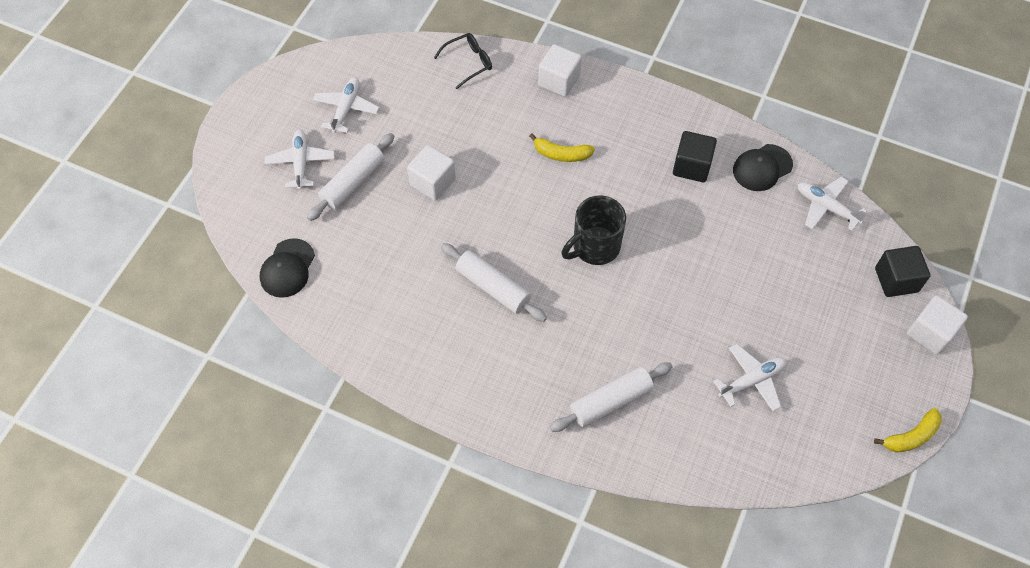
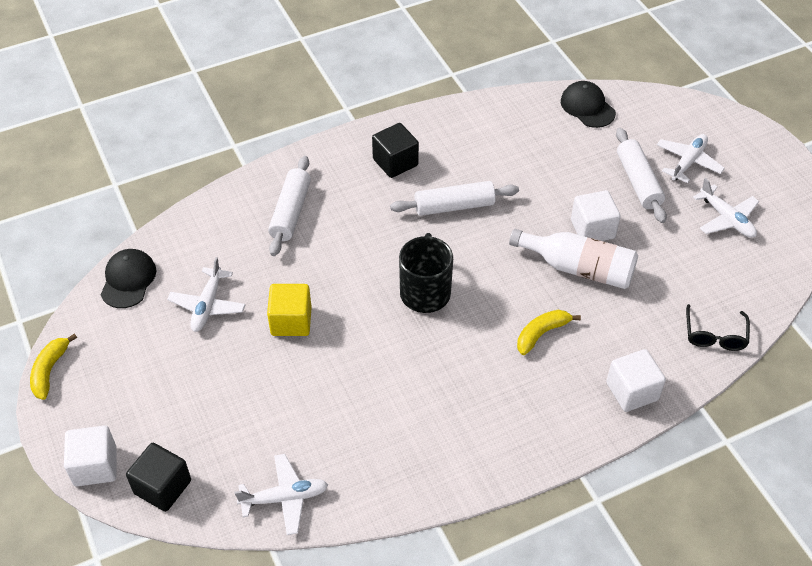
camera: 130 degrees right, 10 degrees down
(301, 163) = (688, 162): white plane -> white plane turned 90 degrees counterclockwise
(480, 168) = (578, 268): none -> white bottle
(691, 166) = (435, 423): black cube -> black cube (395, 162)
(706, 312) = (291, 321): none -> yellow cube
(762, 168) = (377, 481): black cap -> black cap (128, 280)

